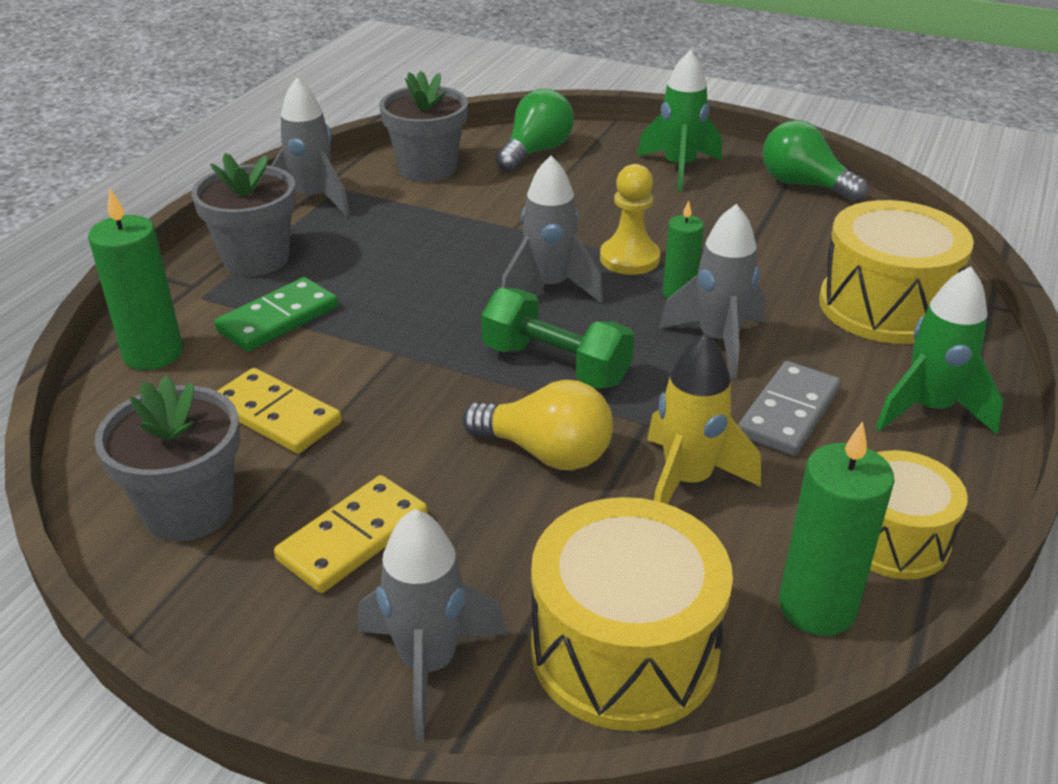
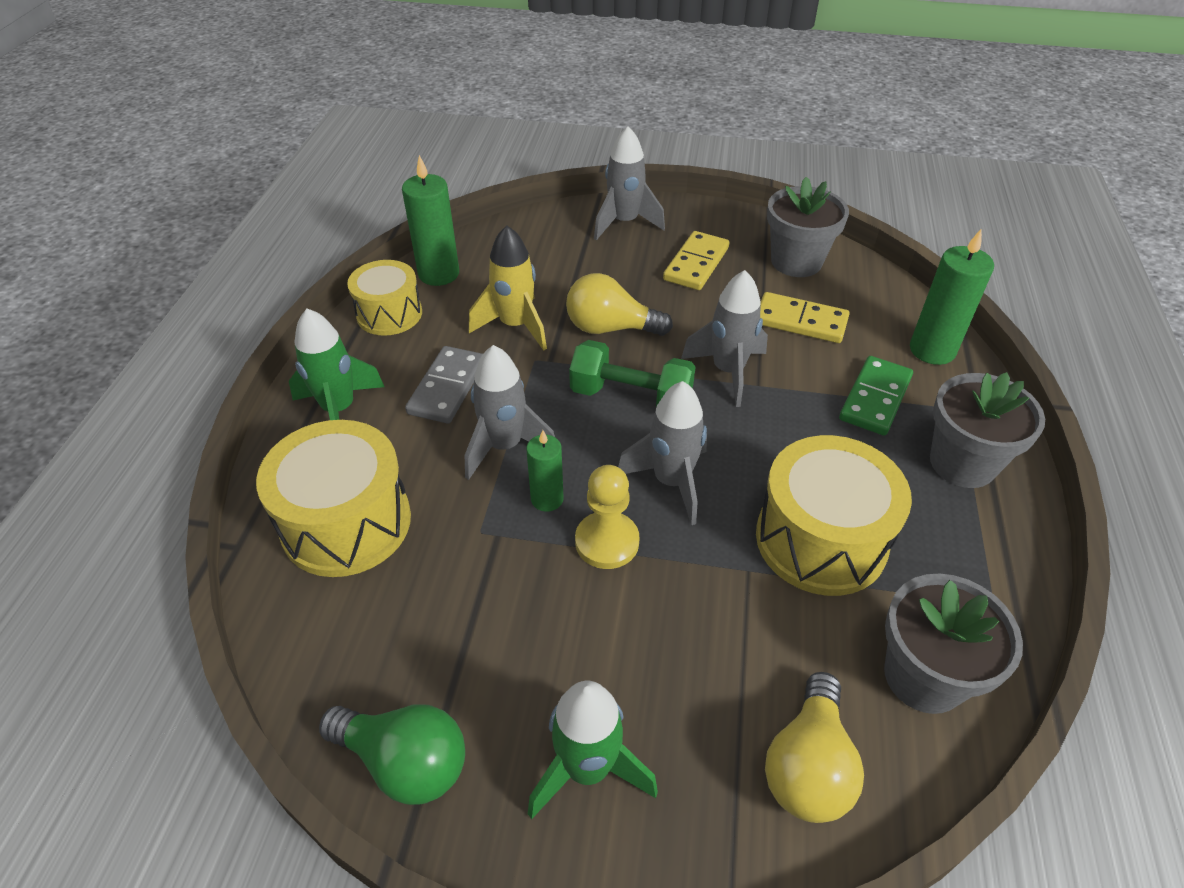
camera: 165 degrees right, 10 degrees up
(313, 199) = (1000, 571): grey rocket -> grey rocket (728, 371)
(536, 152) = (808, 766): green light bulb -> yellow light bulb
(624, 650) = (535, 241): yellow drum -> yellow drum (821, 539)

